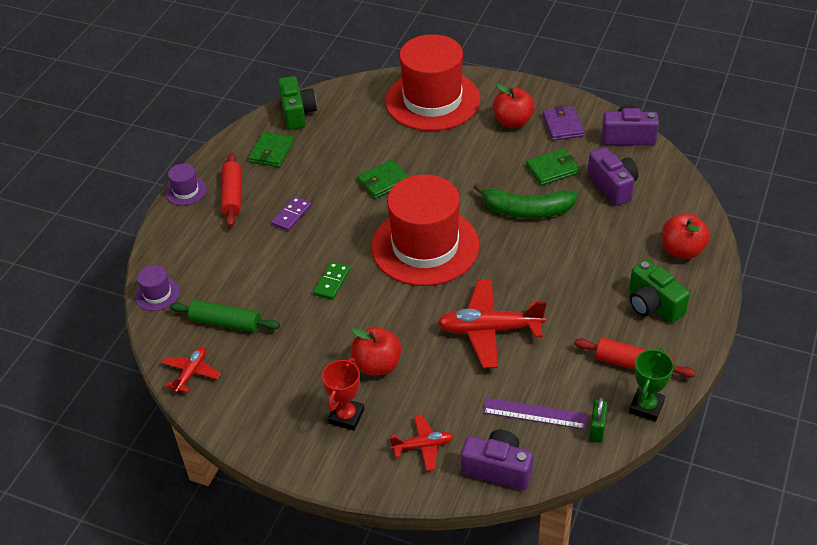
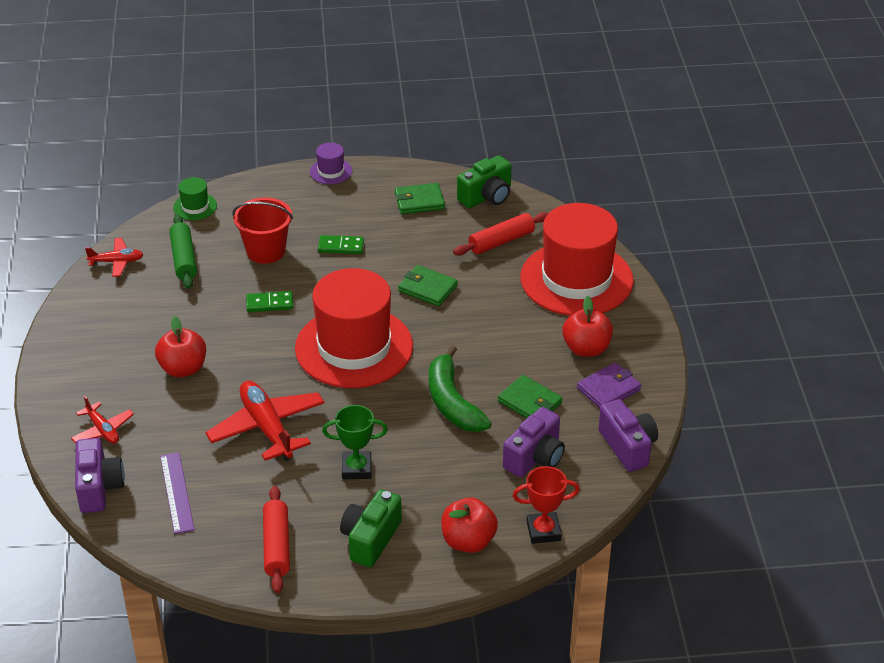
camera: 60 degrees right, 5 degrees down
(157, 294) = (195, 207): purple hat -> green hat
(232, 195) = (343, 201): red rolling pin -> red rolling pin (501, 241)
(260, 264) = (266, 251): none -> red bucket
(292, 215) = (341, 246): purple domino -> green domino
(346, 416) = (114, 370): red trophy -> red trophy (543, 531)
(597, 429) = (178, 542): green padlock -> none
(646, 407) = (225, 571): green trophy -> green trophy (356, 468)

